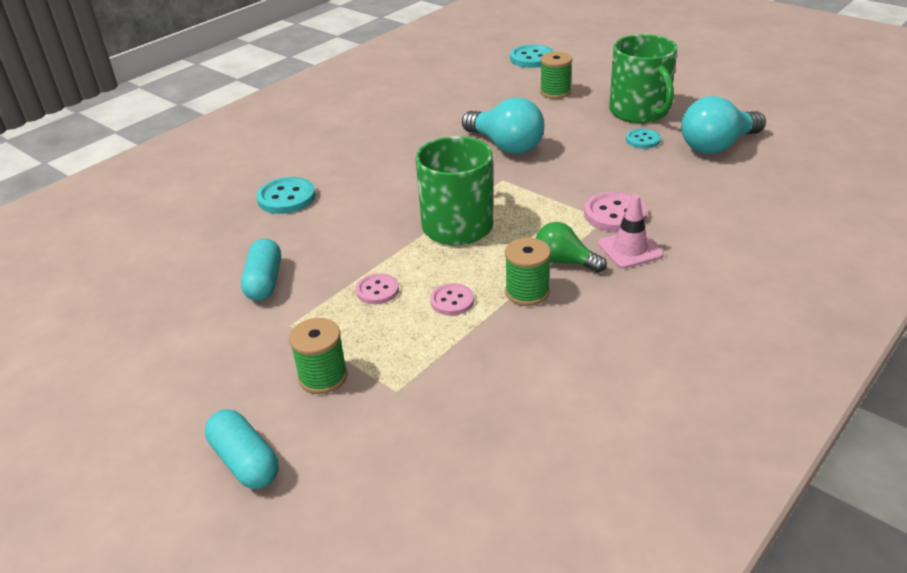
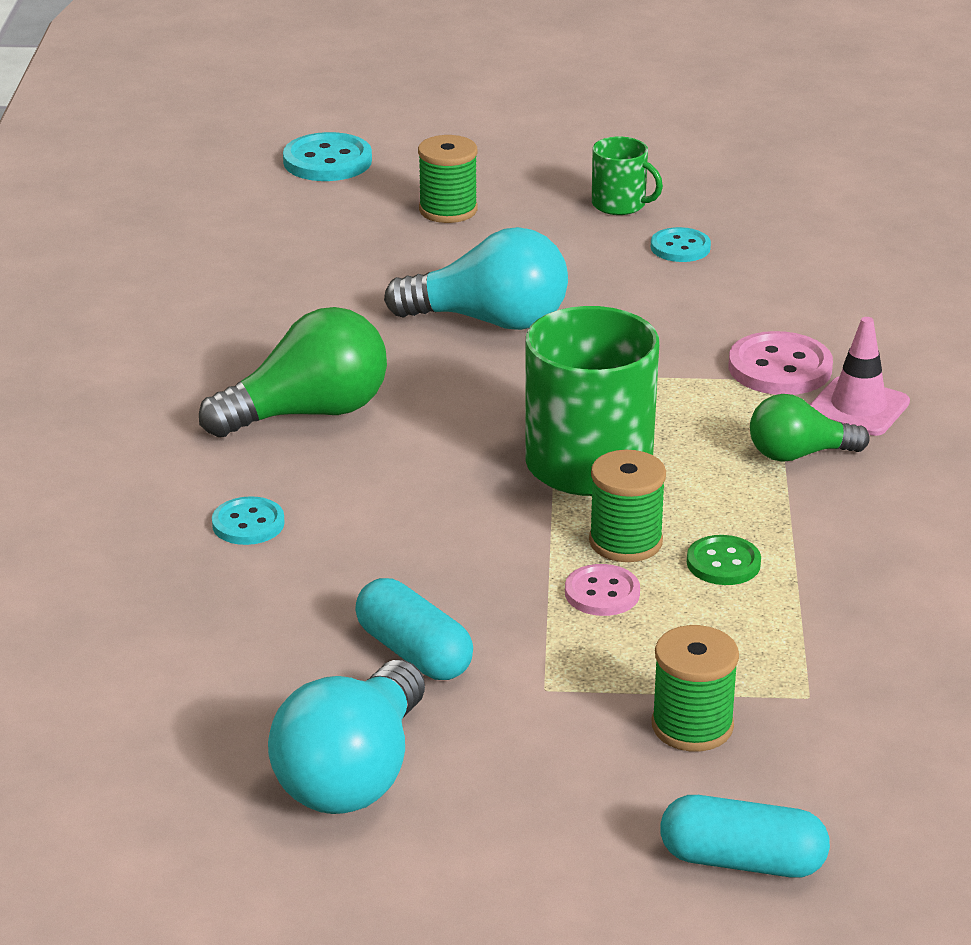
camera: 40 degrees left, 5 degrees down
(286, 197) = (248, 524): turquoise button -> turquoise button, size x0.63
(375, 160) = (308, 413): none -> green light bulb
(452, 301) = (723, 563): pink button -> green button
(527, 292) = (804, 512): green spool -> green spool (625, 542)
(640, 112) = (620, 204): green mug -> green mug, size x0.51
(717, 146) = (791, 224): turquoise light bulb -> turquoise light bulb (353, 774)

